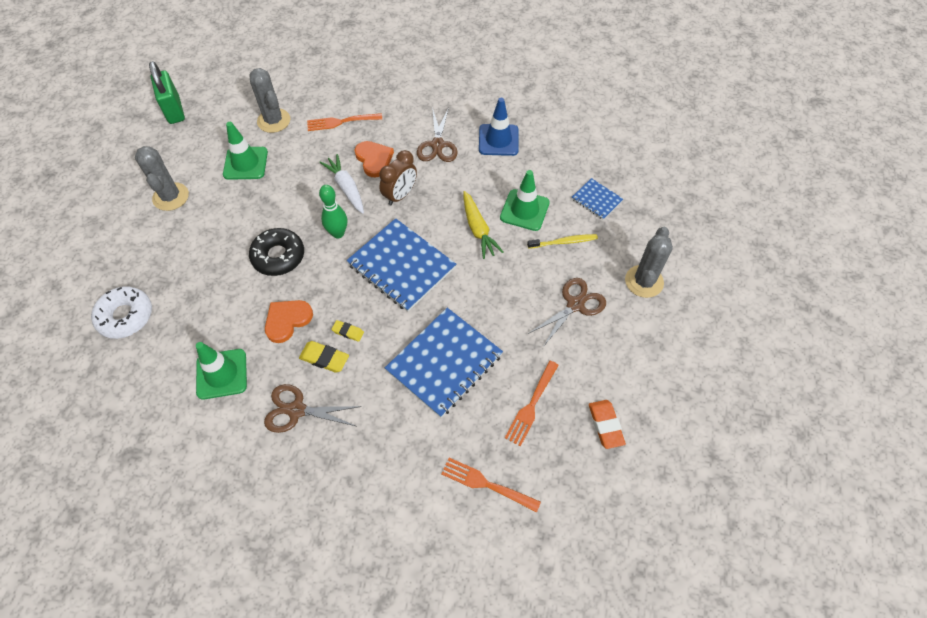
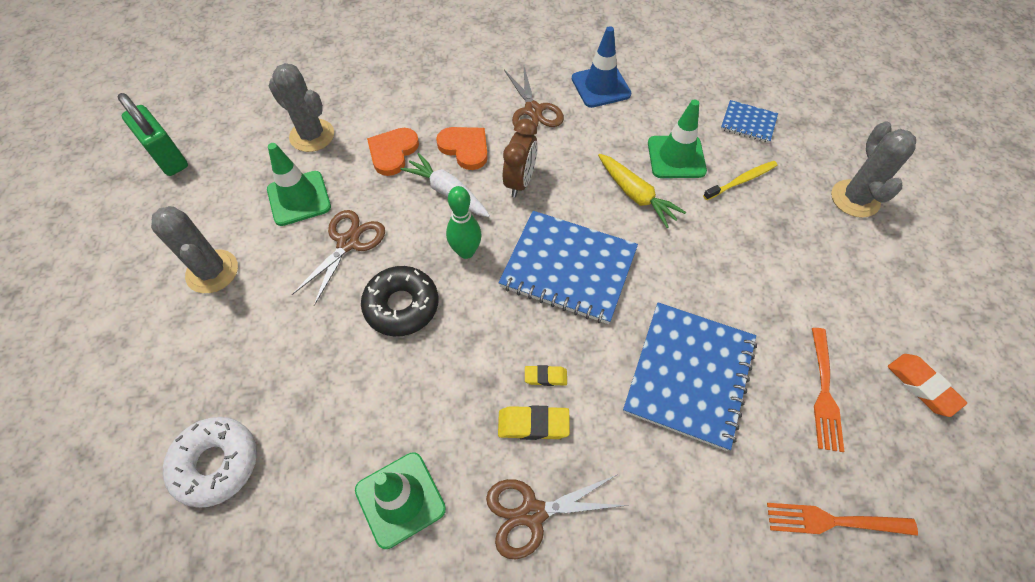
camera: 20 degrees left, 0 degrees up
(287, 320) = (456, 389): orange heart -> orange heart (393, 152)
(341, 122) = (400, 115): orange fork -> none
(575, 305) = (798, 250): brown scissors -> brown scissors (348, 243)

